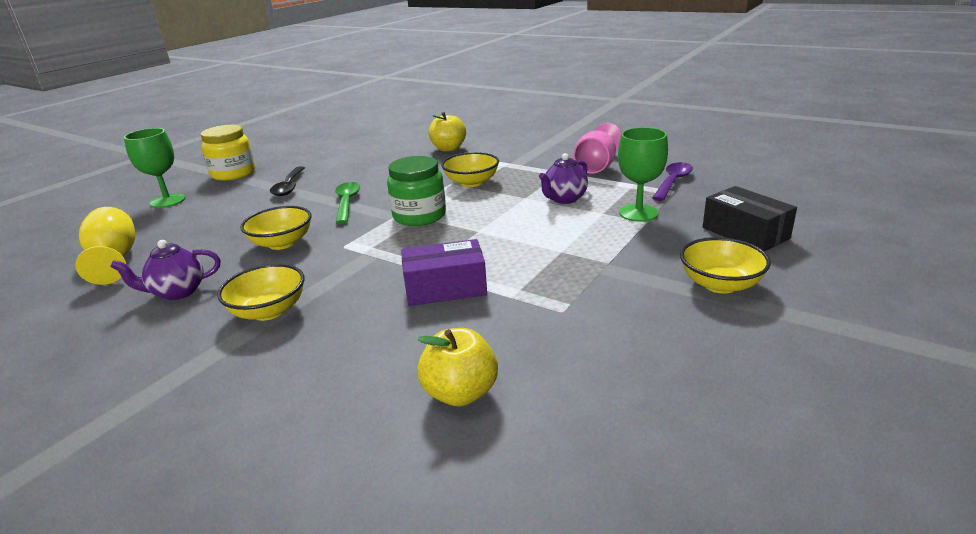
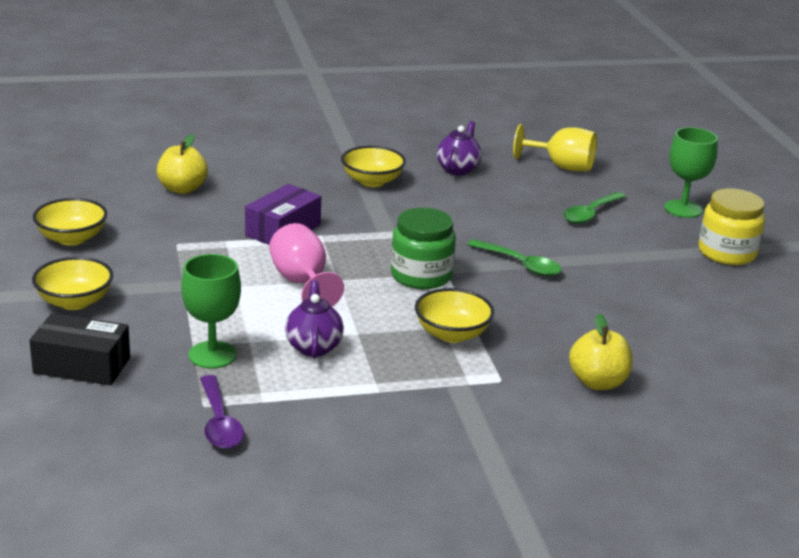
camera: 130 degrees right, 0 degrees up
(219, 217) = (590, 214): none -> green spoon
(282, 243) = (477, 215): yellow bowl -> yellow bowl (72, 238)
(289, 186) = (624, 260): black spoon -> none
(597, 166) = (348, 419): pink goblet -> pink goblet (302, 282)

